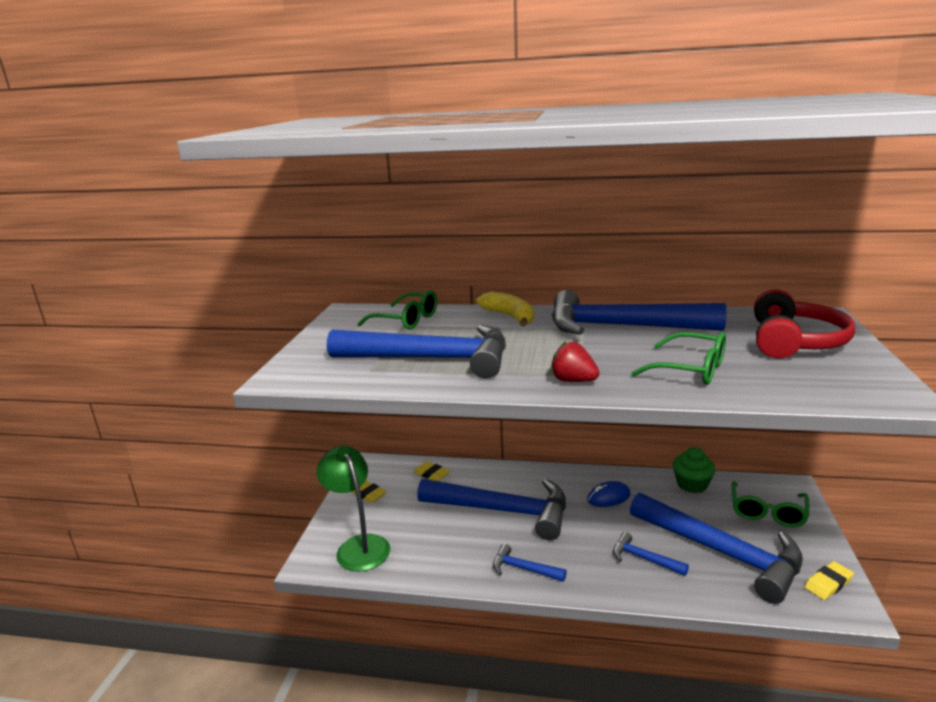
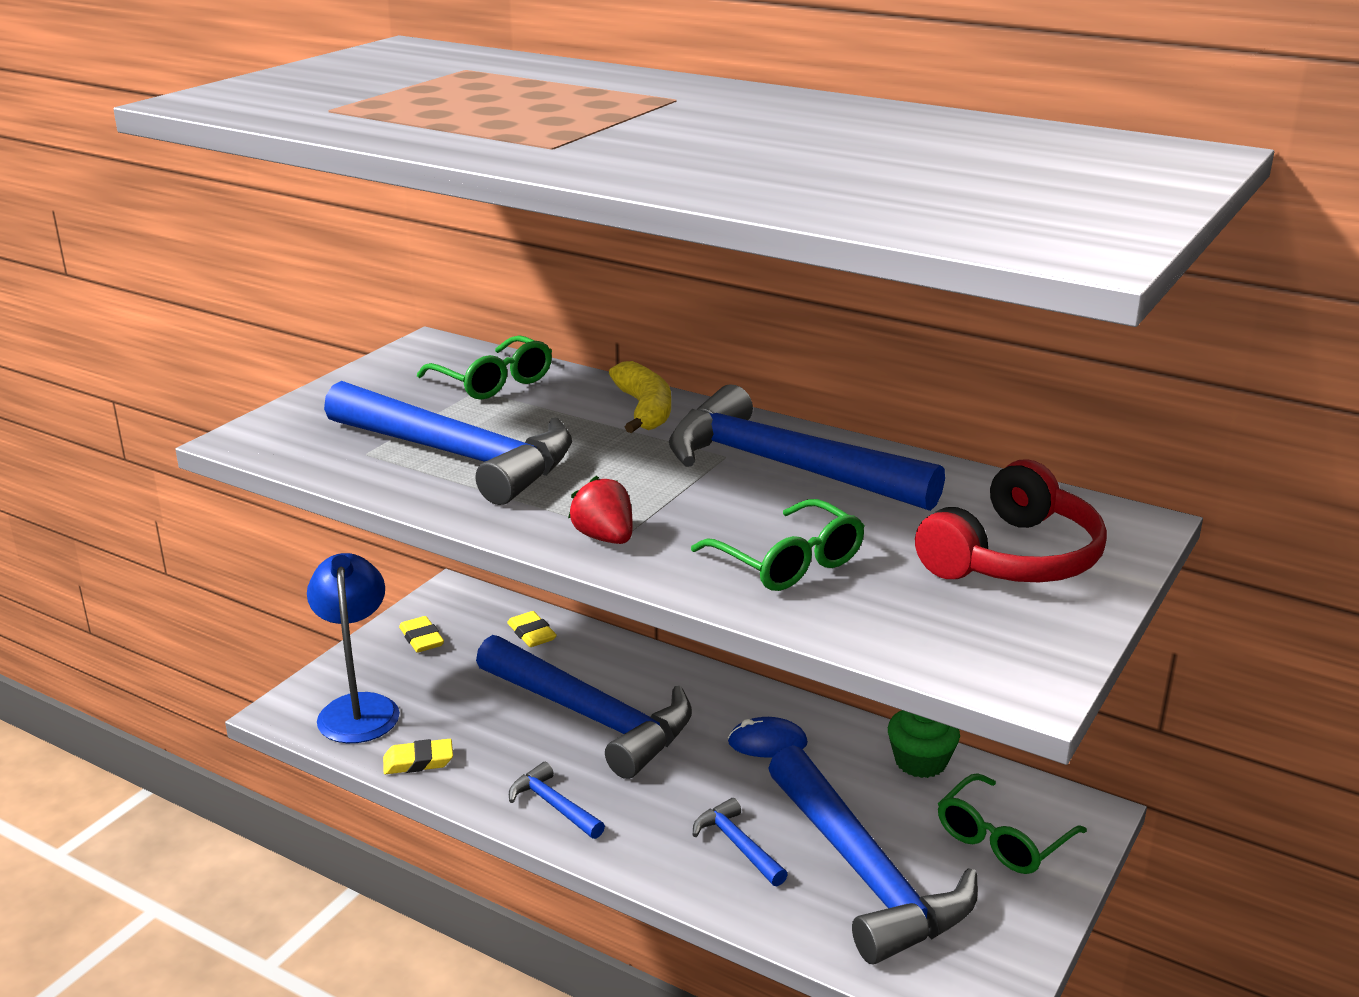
camera: 20 degrees right, 5 degrees up
(358, 546) = (358, 708): green lamp -> blue lamp
(828, 583) = (986, 966): yellow eraser -> yellow eraser (418, 761)

